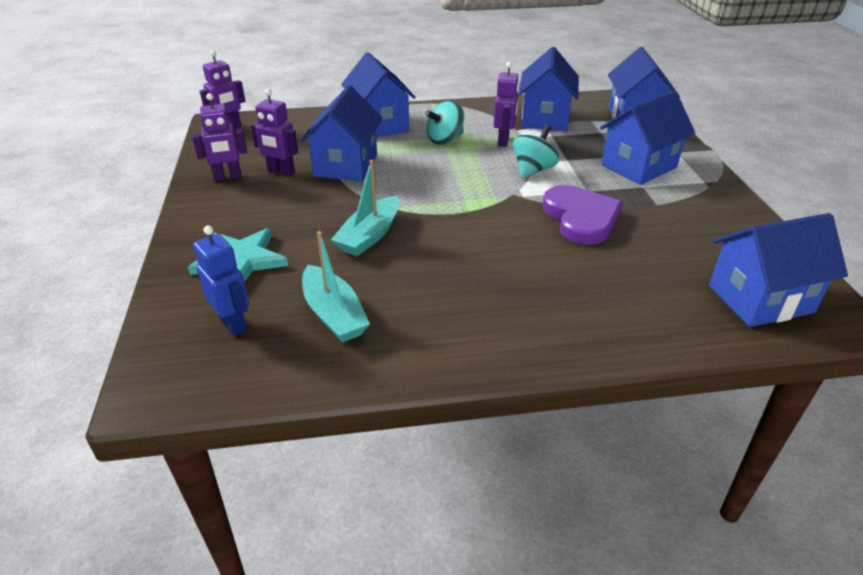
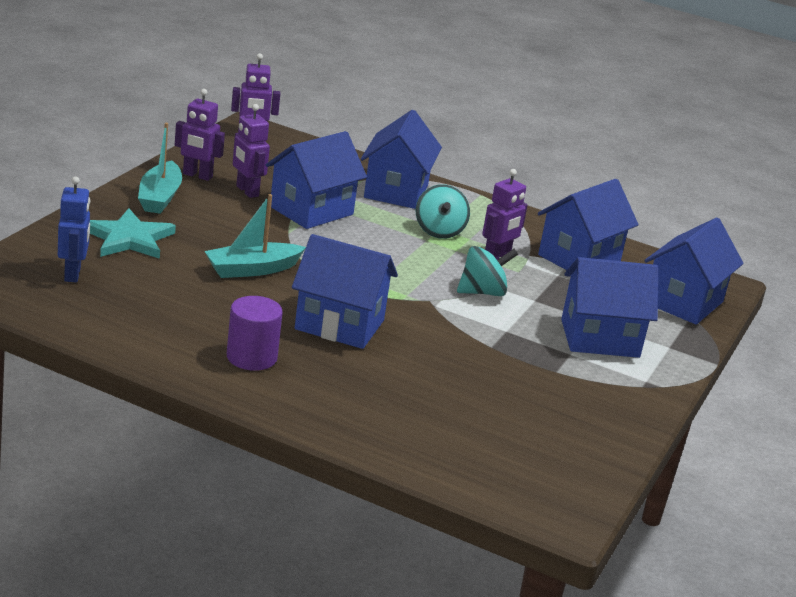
camera: 30 degrees right, 10 degrees down
(334, 314) = (150, 303): turquoise boat -> turquoise boat (160, 197)
(445, 140) = (439, 231): turquoise spinning top -> turquoise spinning top turned 90 degrees counterclockwise
(475, 317) = (251, 357): none -> purple cylinder
(581, 218) = (460, 345): purple heart -> none
(760, 299) = (515, 469): blue house -> blue house (339, 325)

